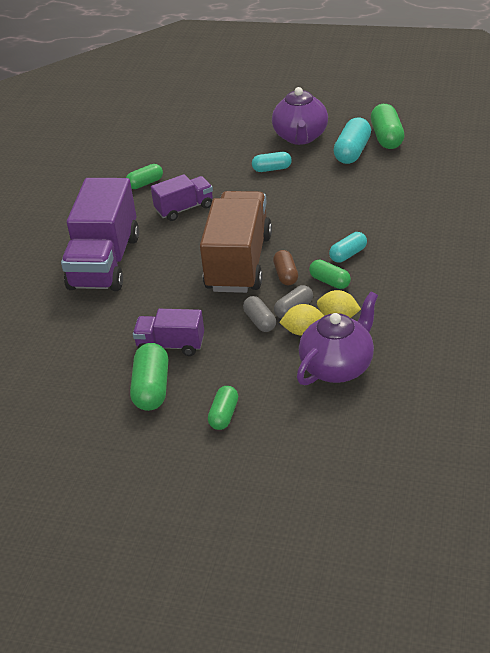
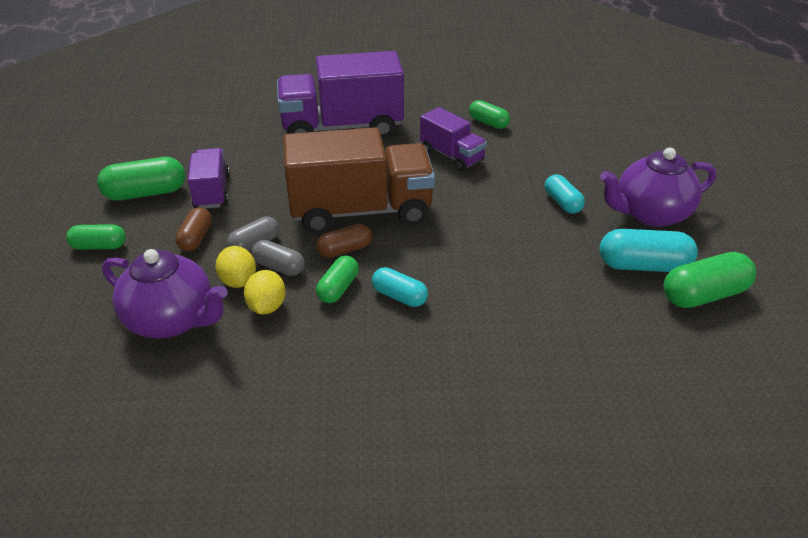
camera: 70 degrees right, 0 degrees up
(237, 355) = (196, 238): none -> brown capsule

